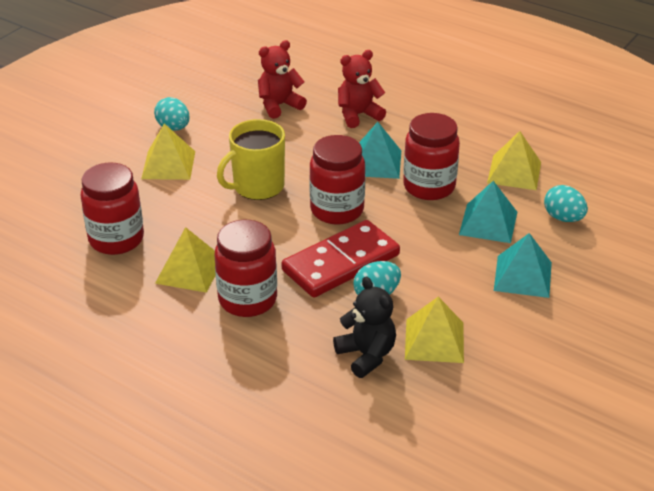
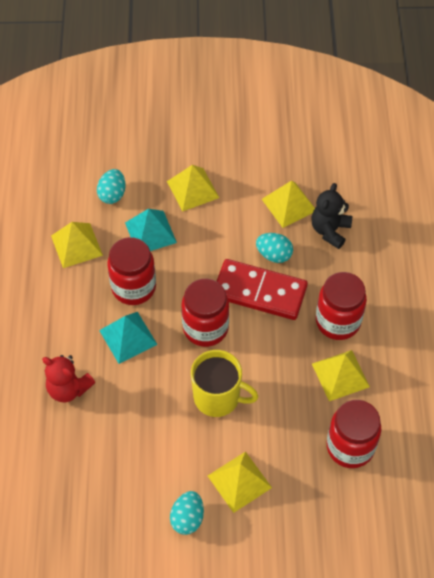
camera: 125 degrees left, 20 degrees up
(279, 105) = (95, 458): red teddy bear -> none
(523, 276) = (193, 189): turquoise pyramid -> yellow pyramid

